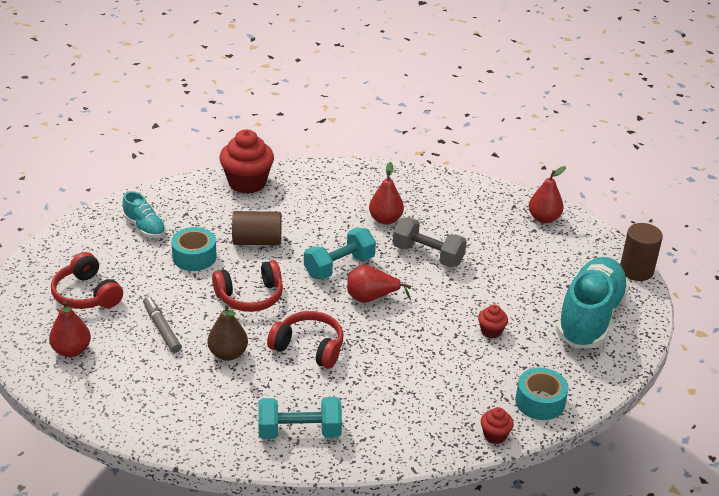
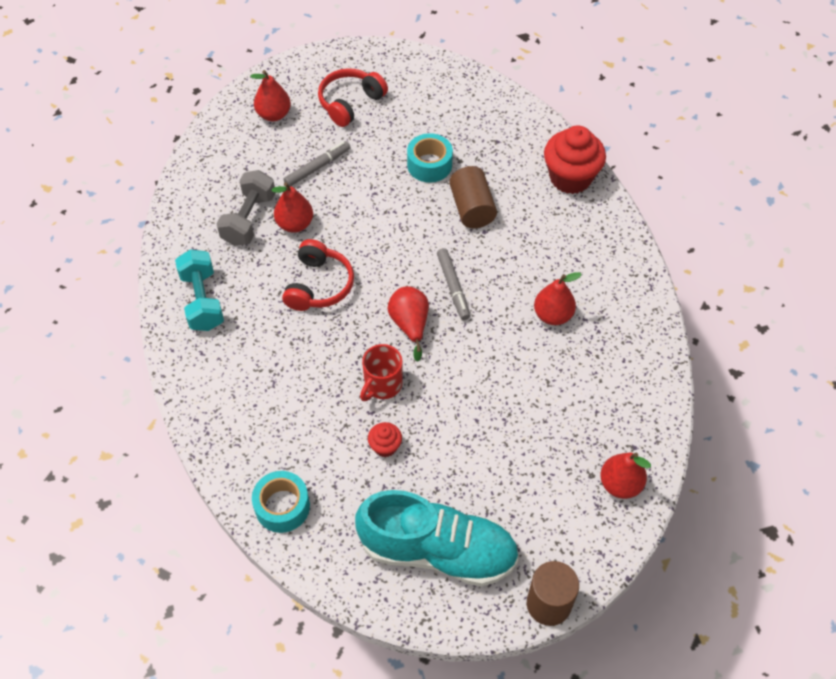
camera: 80 degrees right, 20 degrees up
(144, 227) = (462, 116): turquoise shoe -> none
(228, 354) = (295, 224): brown pear -> red pear
(250, 296) = (382, 222): red headphones -> none
(339, 267) = (453, 287): turquoise dumbbell -> grey marker
(428, 255) = (501, 367): grey dumbbell -> grey dumbbell (249, 219)
(429, 324) = (382, 385): none -> red mug
(495, 435) = (224, 467): red cupcake -> none

